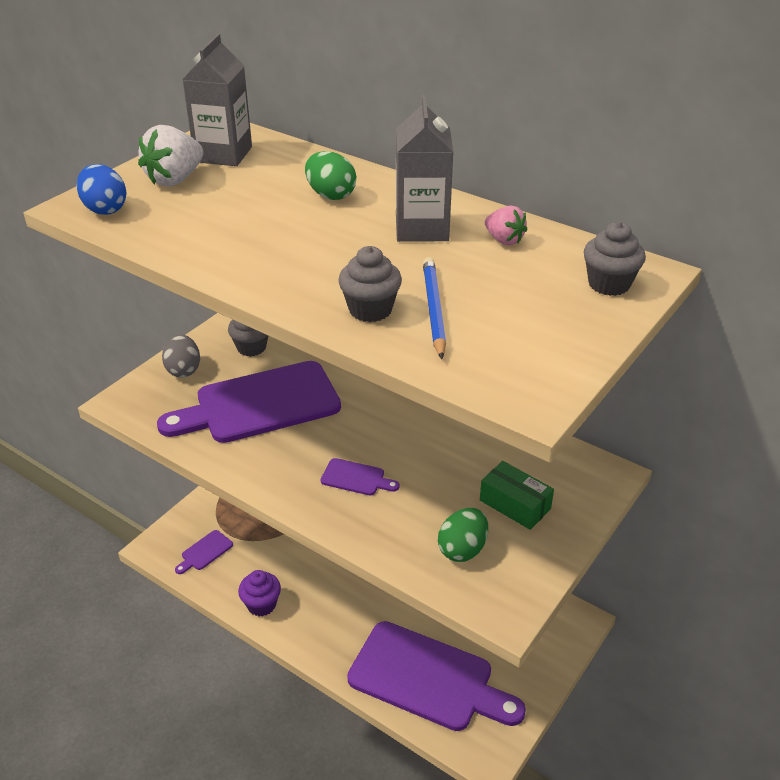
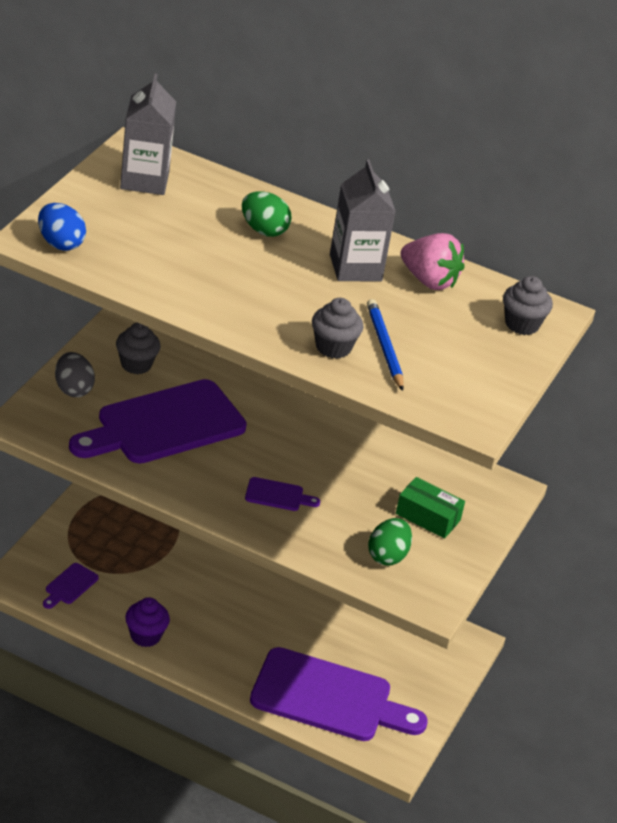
camera: 15 degrees left, 0 degrees up
(175, 179) = (111, 210): white strawberry -> none
(504, 240) = (429, 280): pink strawberry -> pink strawberry, size x1.67

